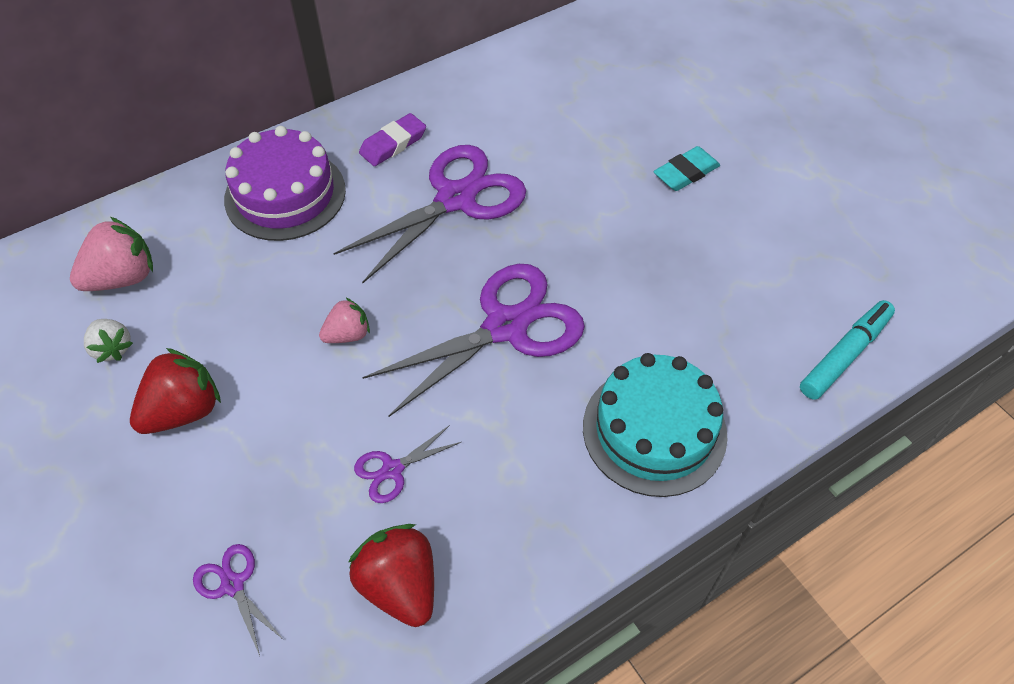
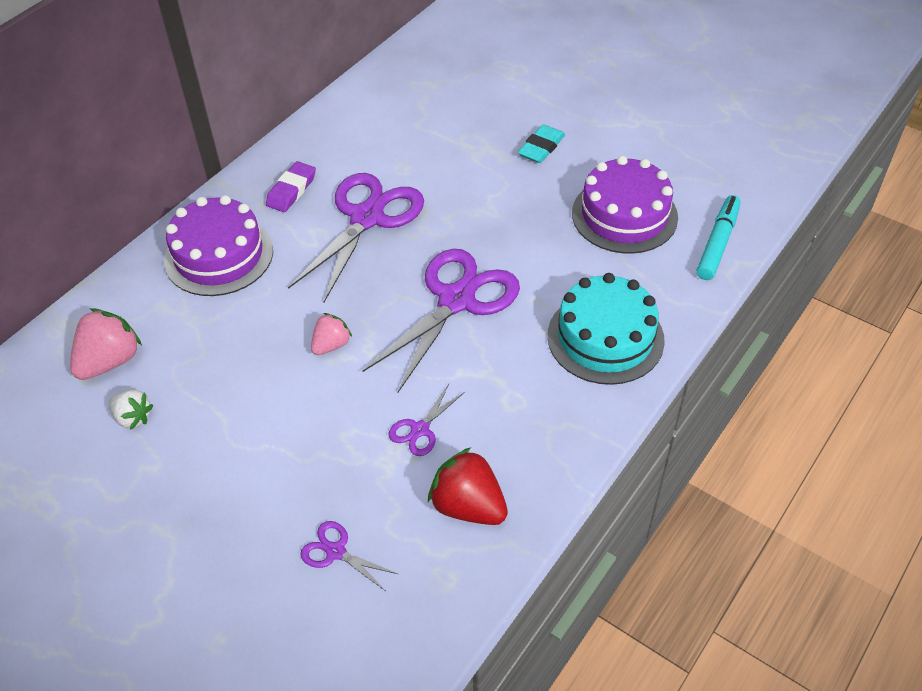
camera: 20 degrees left, 5 degrees down
(183, 411) = (223, 444): red strawberry -> none
(746, 284) = (624, 215): none -> purple cake

